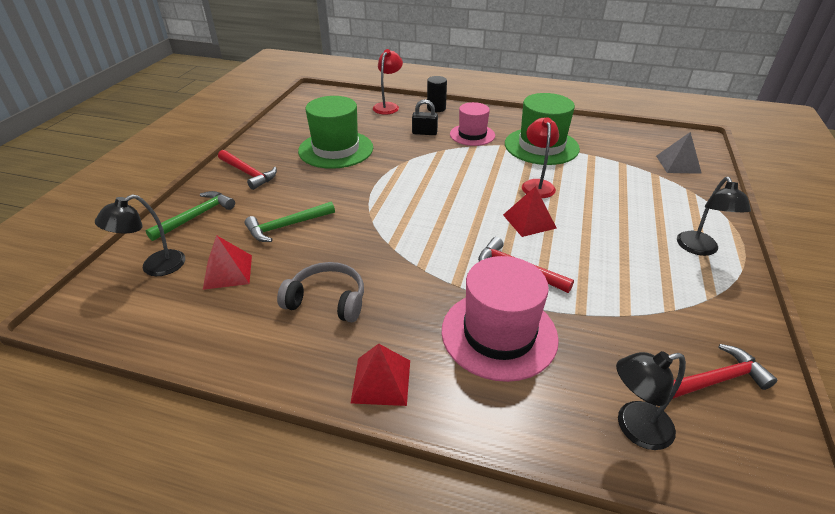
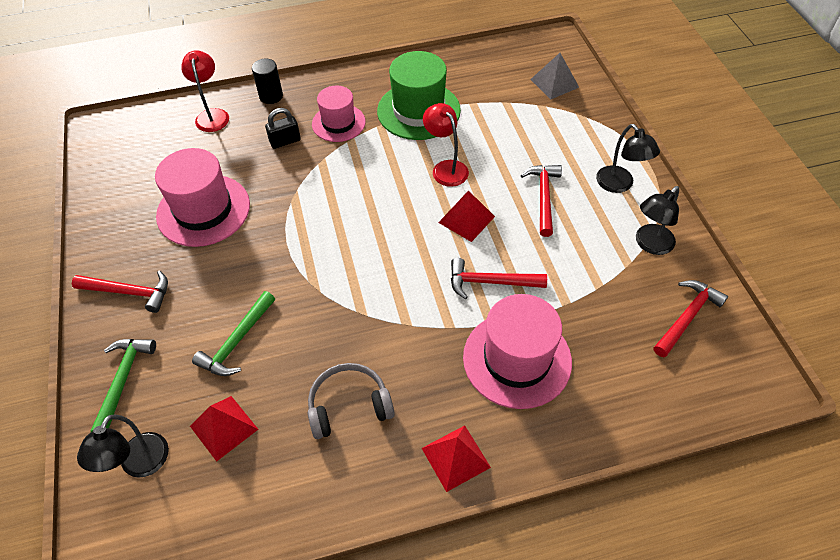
camera: 30 degrees left, 15 degrees up
(336, 149) = (203, 210): green hat -> pink hat
(613, 231) = (543, 197): none -> red hammer
(634, 428) = (656, 389): black lamp -> black lamp (650, 244)

